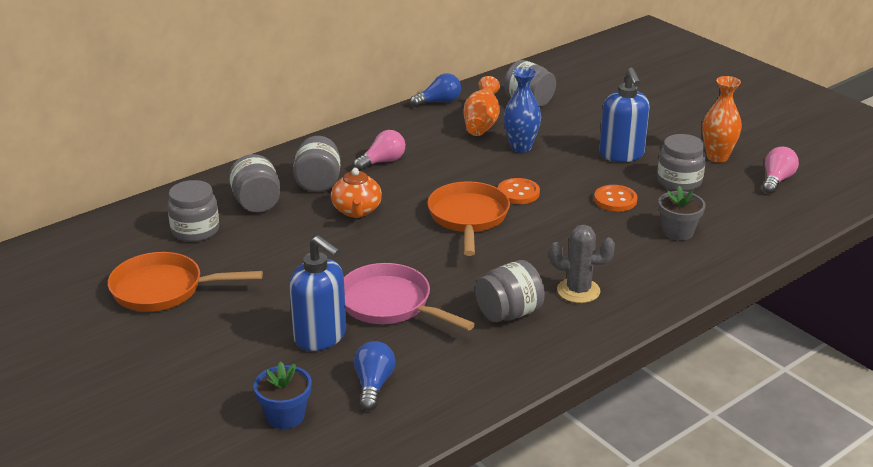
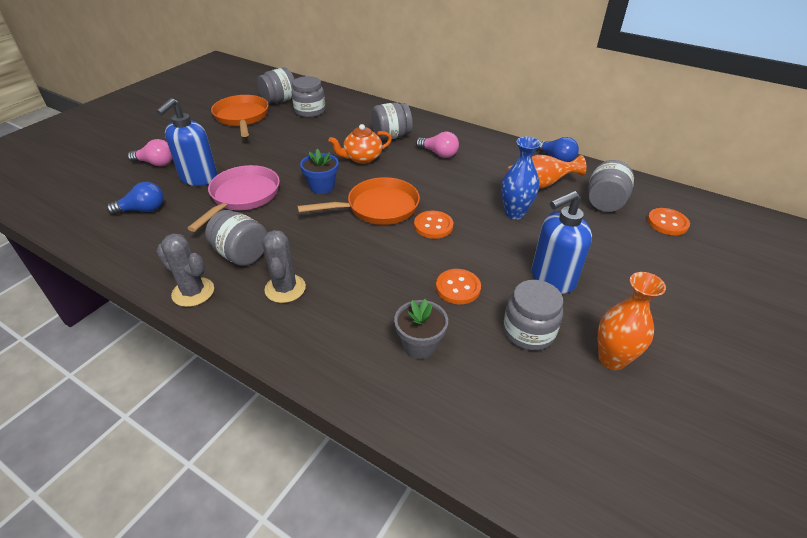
camera: 70 degrees right, 10 degrees up
(257, 203) = (352, 122): grey jar -> grey jar (279, 100)
(285, 416) = (111, 184): blue flower pot -> blue flower pot (322, 187)
(560, 348) = (193, 292): none -> grey cactus
(573, 85) = (667, 223): none -> orange button
(776, 180) = (599, 429): pink light bulb -> pink light bulb (156, 163)

